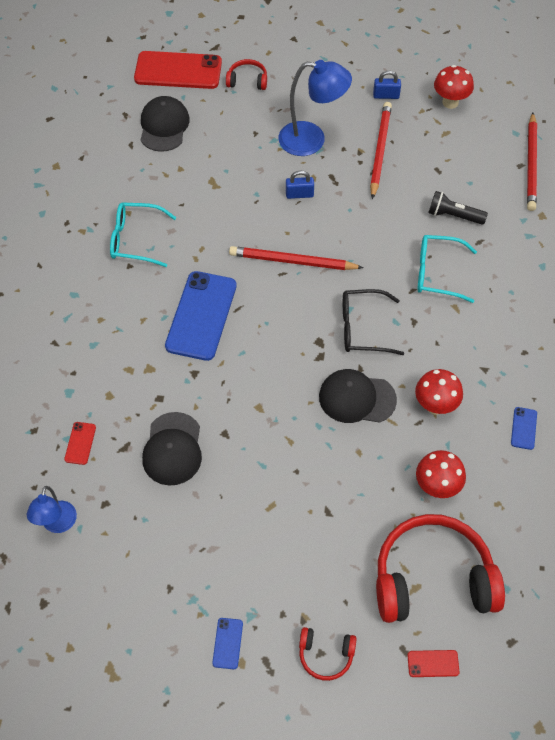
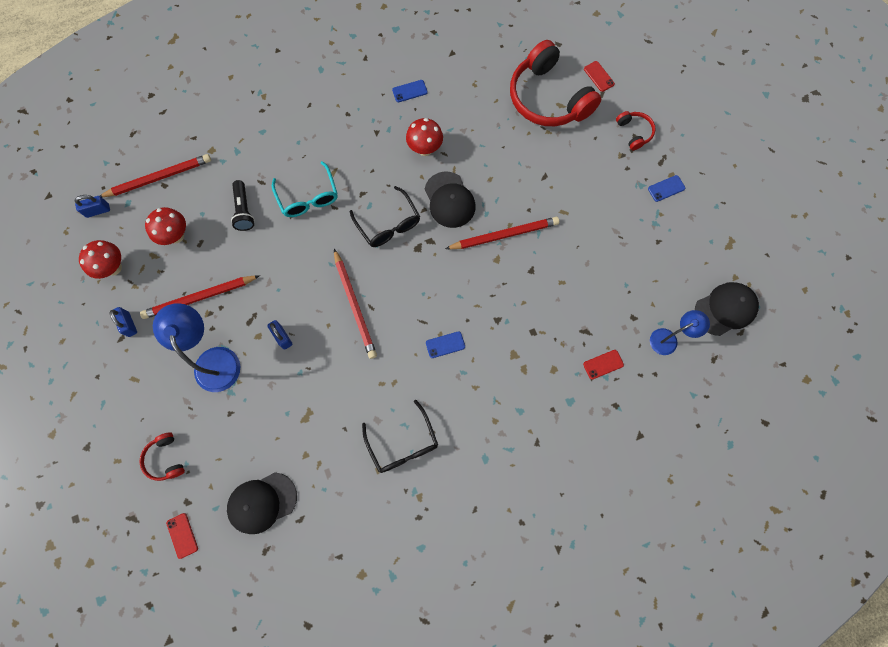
camera: 120 degrees left, 15 degrees up
(136, 240) = (402, 443): turquoise glasses -> black glasses
(173, 449) = (565, 298): black cap -> black cap (725, 309)
(178, 71) = (182, 535): red phone -> red phone, size x0.43
(201, 316) = (445, 344): blue phone -> blue phone, size x0.43
(282, 429) = (504, 235): none -> red pencil
(437, 487) = (485, 122): red mushroom -> red mushroom (176, 236)
(519, 110) = (98, 210): none -> blue padlock

